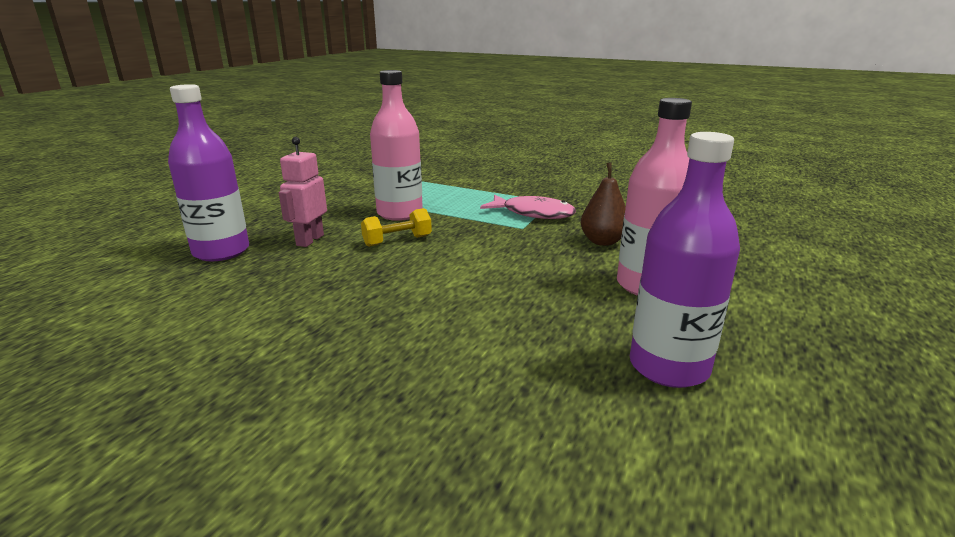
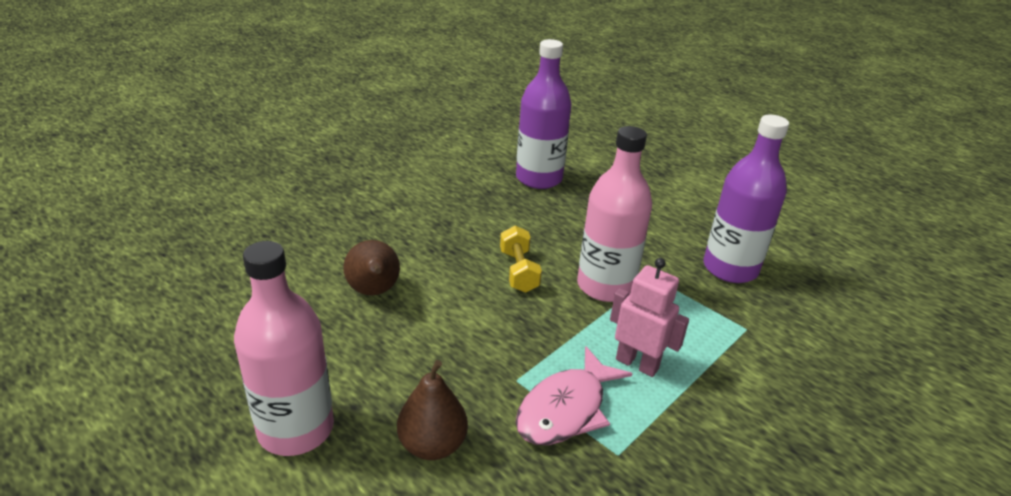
camera: 105 degrees right, 10 degrees up
(309, 240) = (545, 220): pink robot -> pink robot (637, 363)
(467, 293) = (374, 292): none -> brown pear
(668, 367) = (170, 370): purple bottle -> purple bottle (730, 268)

